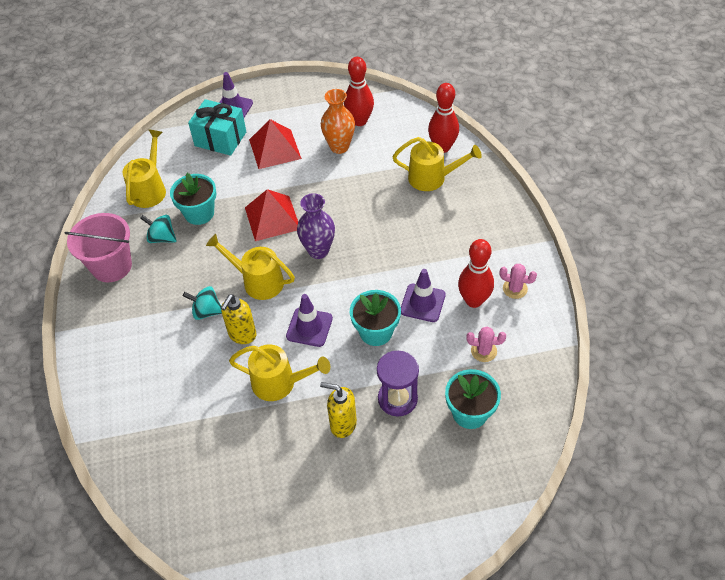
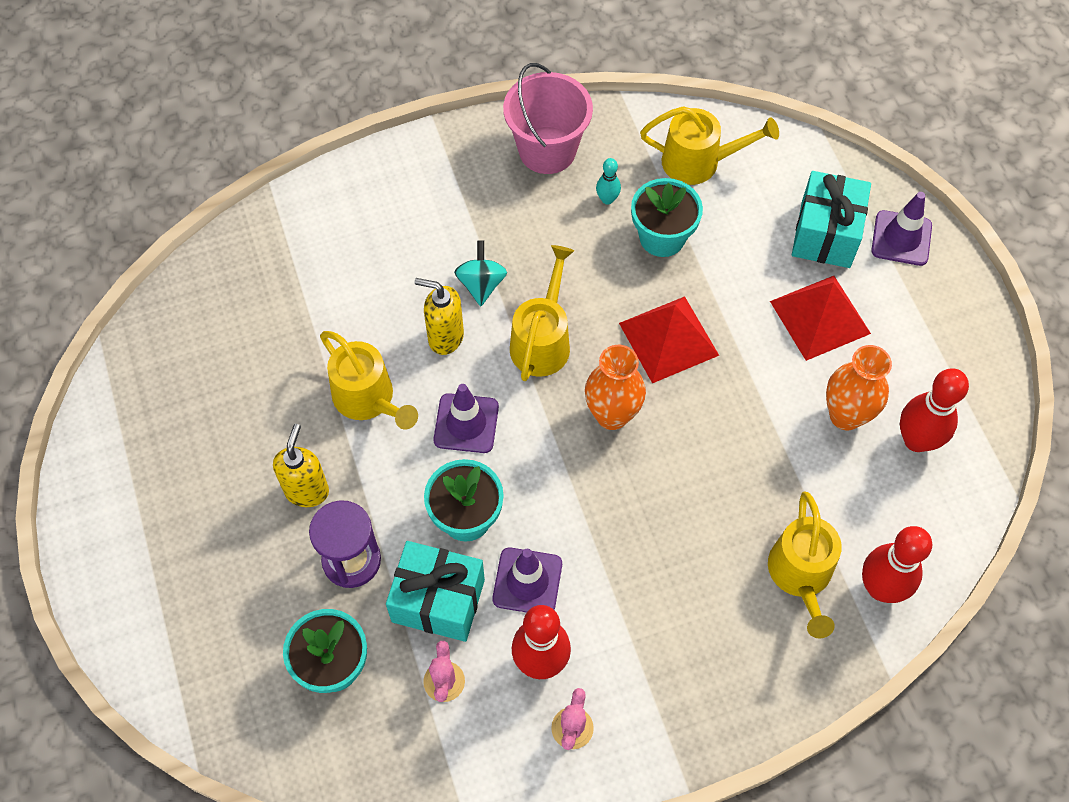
camera: 80 degrees right, 10 degrees up
(162, 238) = (607, 199): turquoise spinning top -> turquoise bowling pin
(280, 383) = (369, 399): yellow watering can -> yellow watering can turned 45 degrees counterclockwise
(318, 251) = (612, 415): purple vase -> orange vase
(430, 351) = (438, 600): none -> turquoise gift

